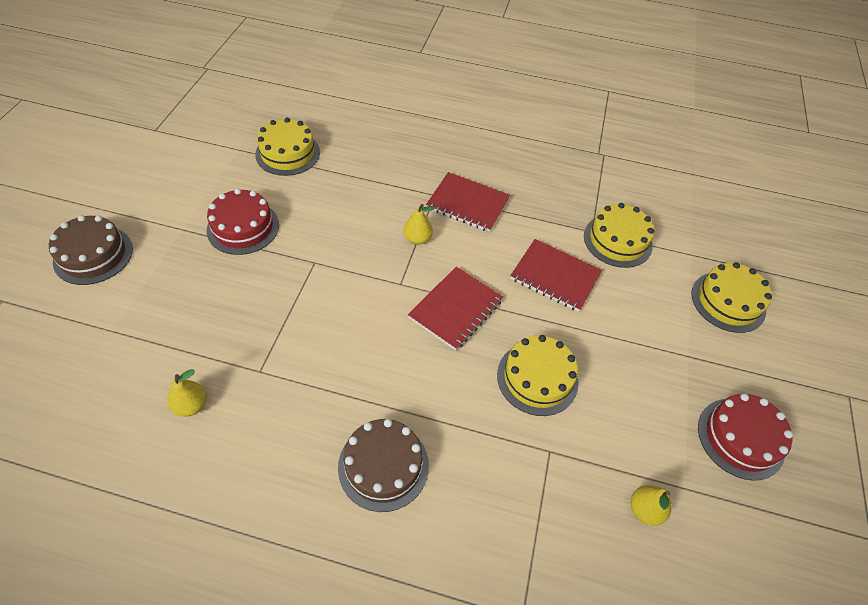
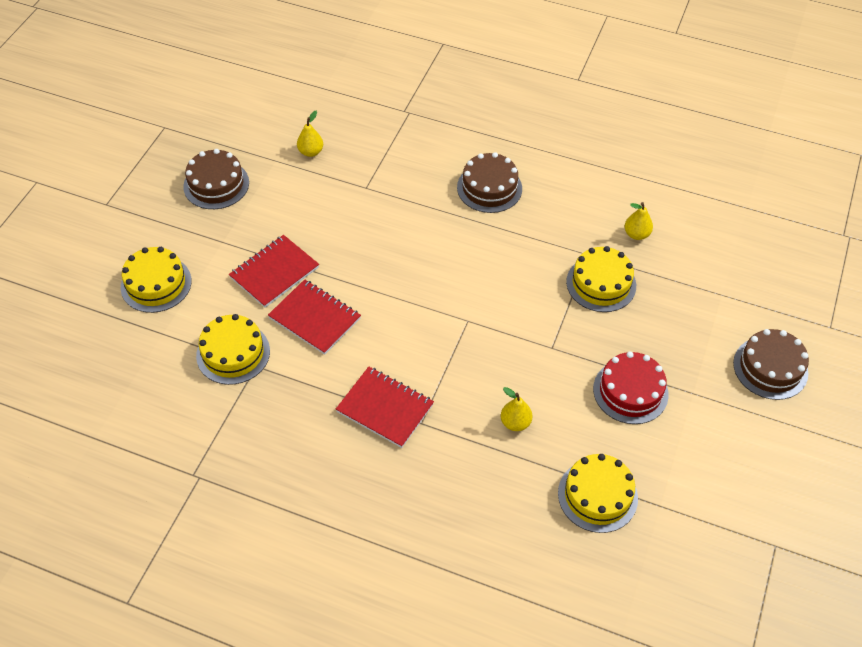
camera: 170 degrees left, 0 degrees up
(417, 239) = (446, 367): yellow pear -> yellow pear (515, 422)
(455, 309) = (418, 293): red notebook -> red notebook (274, 272)
(537, 378) = (360, 234): yellow cake -> yellow cake (601, 283)
(740, 438) = (216, 184): red cake -> brown cake

